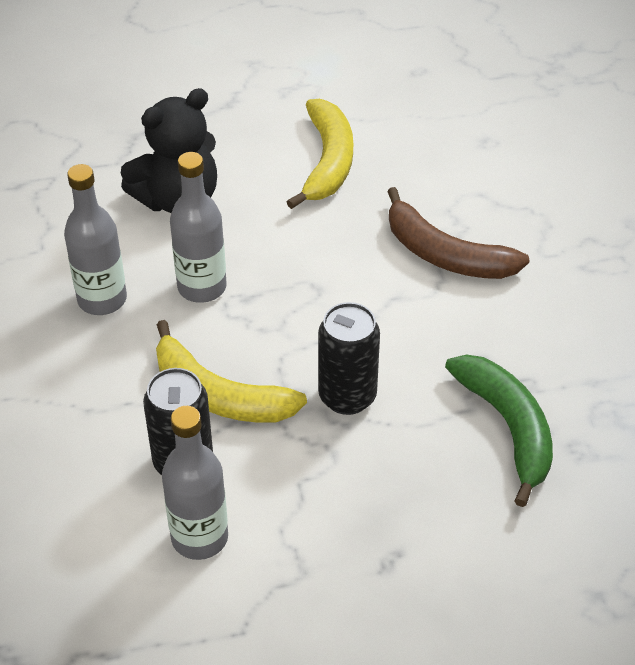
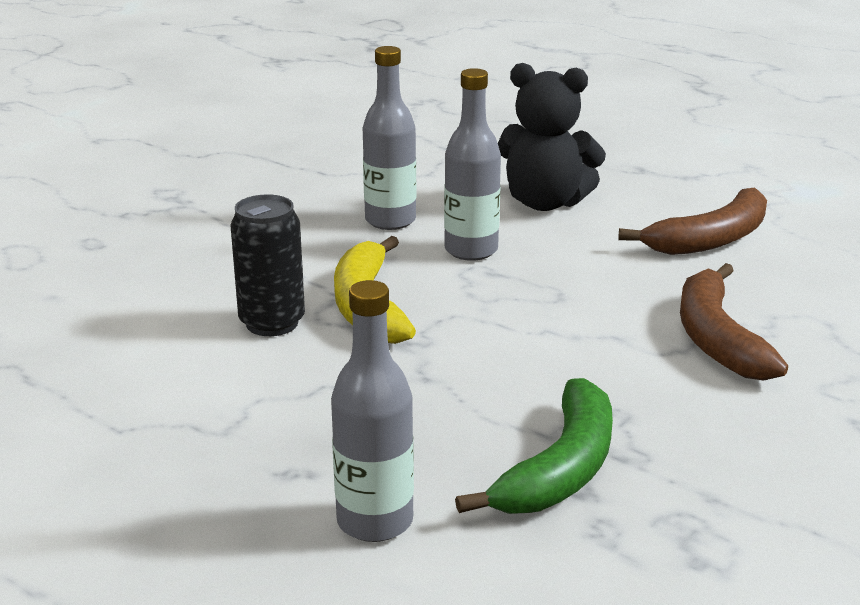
camera: 50 degrees right, 20 degrees down
(199, 537) = (200, 365): grey bottle -> grey bottle (375, 521)
(327, 162) = (710, 239): yellow banana -> brown banana
(347, 396) = (459, 364): black can -> none

